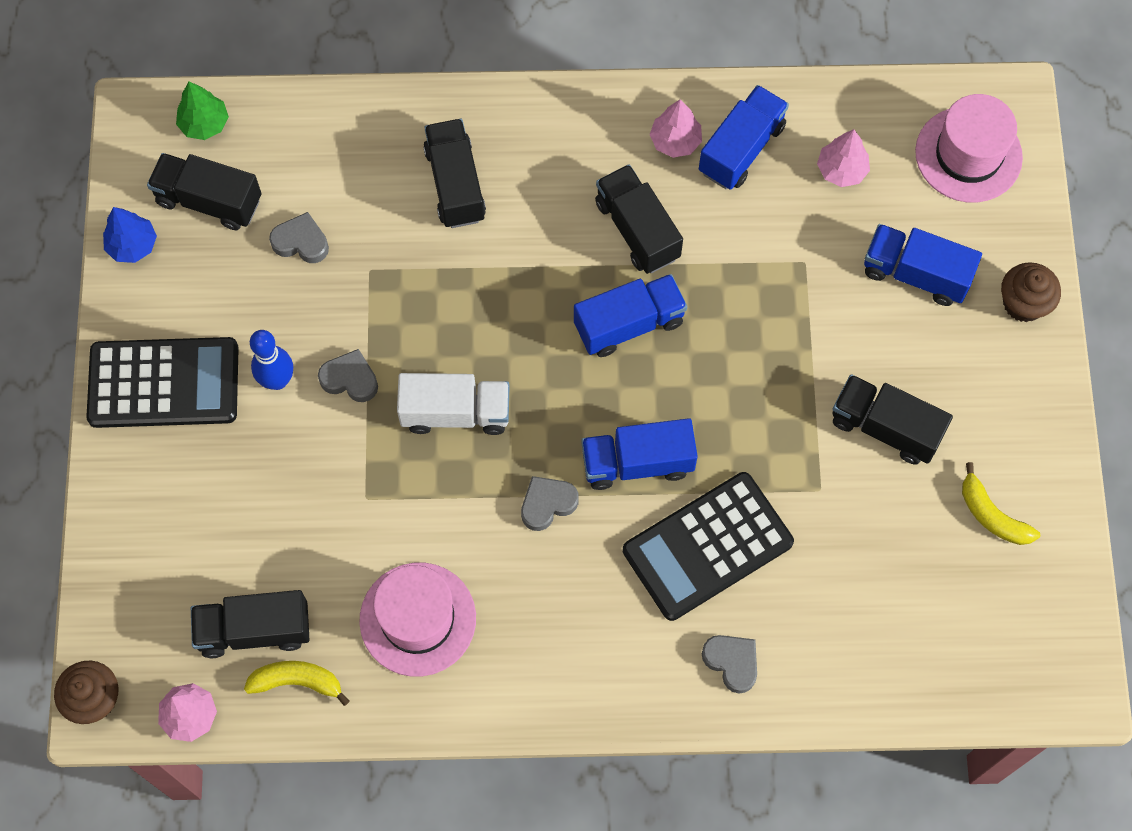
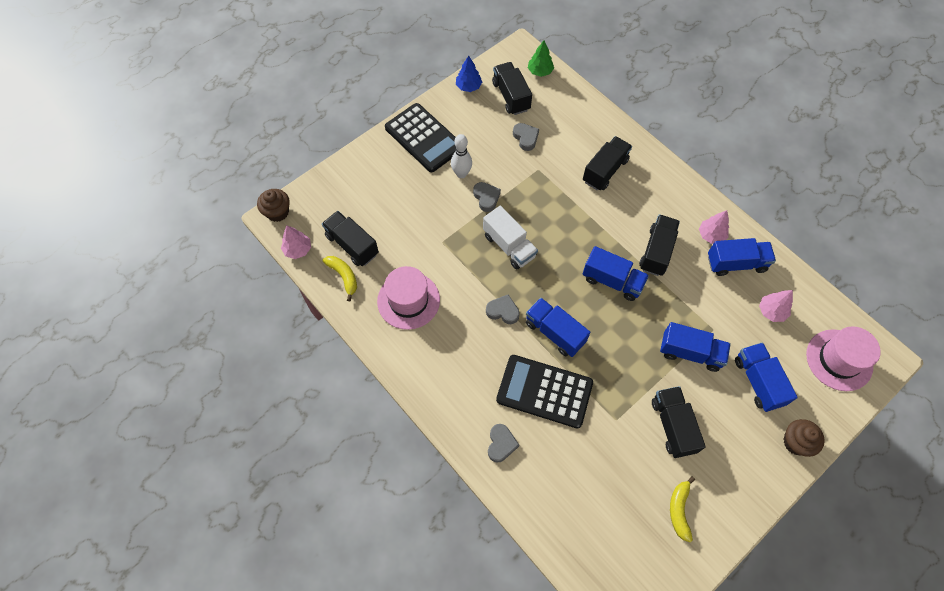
camera: 50 degrees right, 5 degrees down
(277, 380) = (461, 174): blue bowling pin -> white bowling pin
(811, 318) = (690, 352): none -> blue truck

